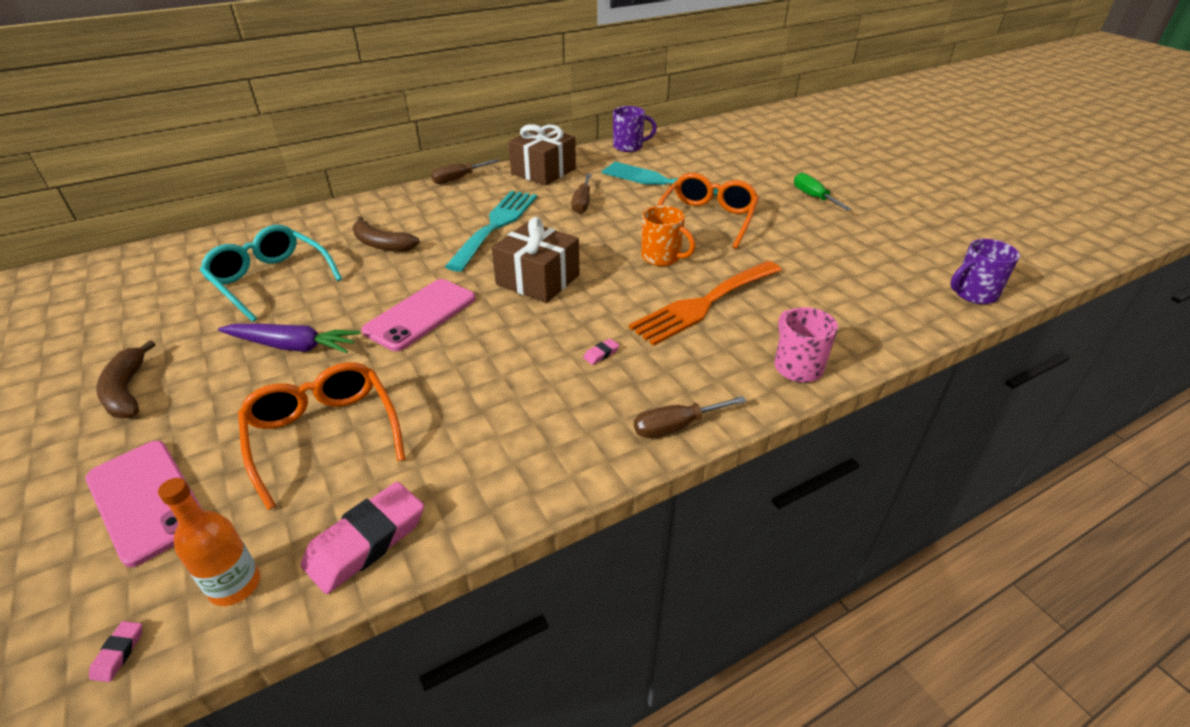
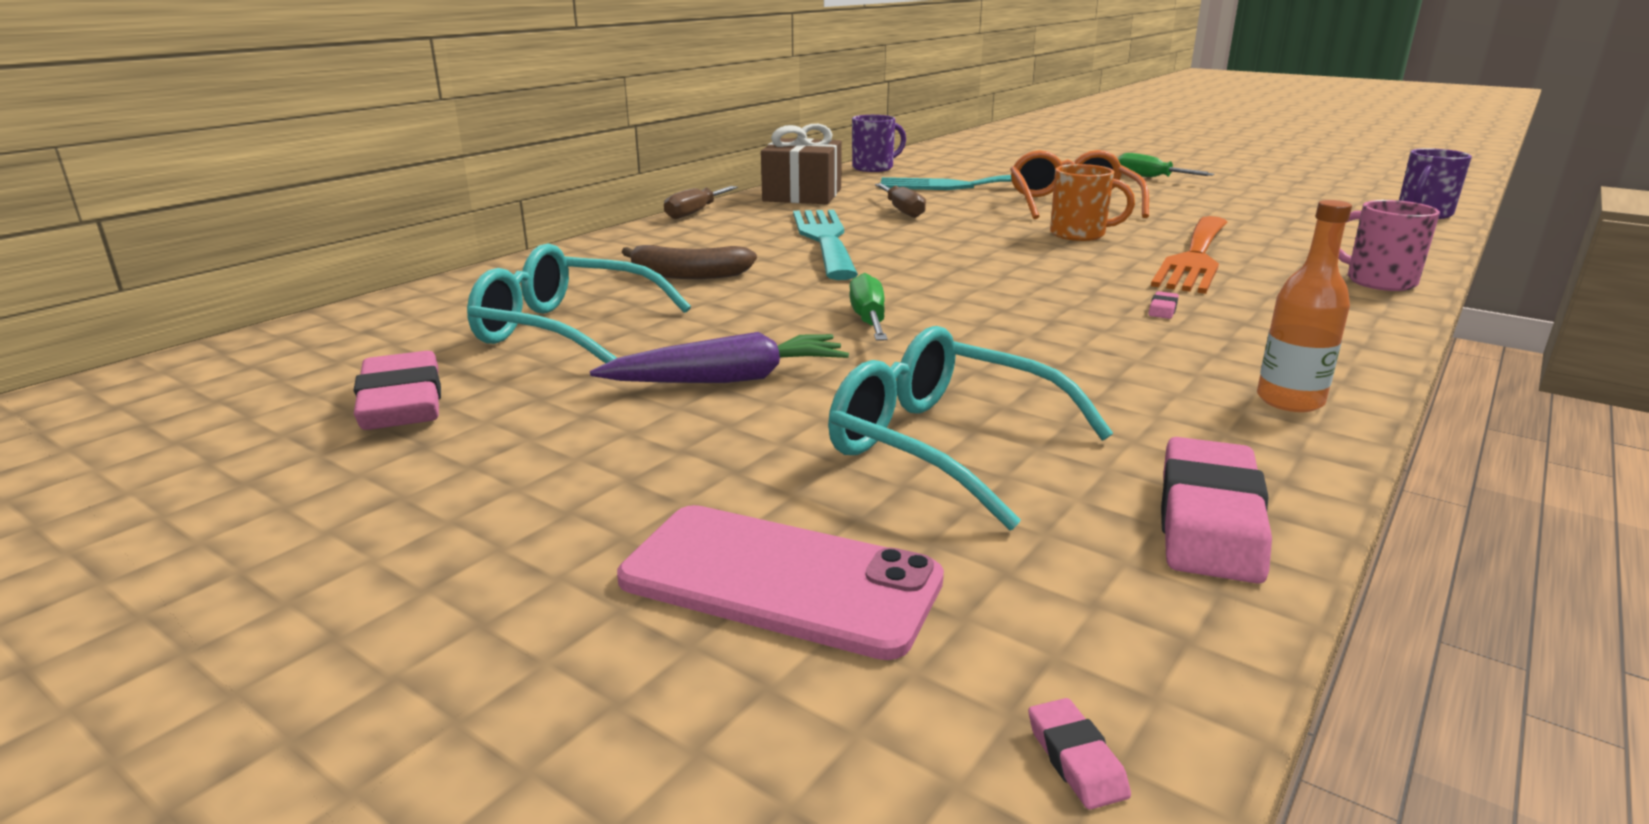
camera: 25 degrees left, 15 degrees down
(127, 391) = (509, 479): brown banana -> none
(145, 320) = (402, 403): none -> pink eraser
(235, 585) = (1113, 620): orange bottle -> orange bottle (1289, 401)
(323, 435) = (944, 445): orange glasses -> turquoise glasses
(421, 315) = (869, 320): pink phone -> green screwdriver
(538, 280) = (968, 270): brown gift -> none
(676, 426) = (1356, 343): brown screwdriver -> none

